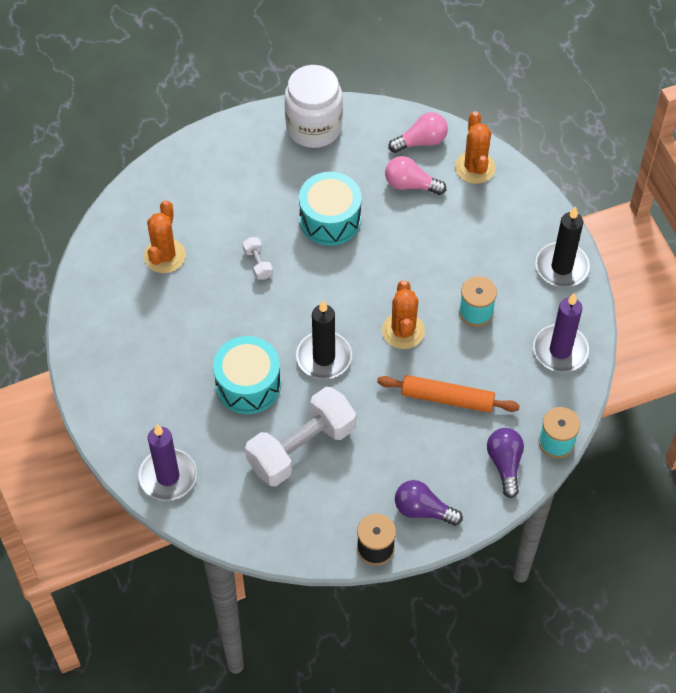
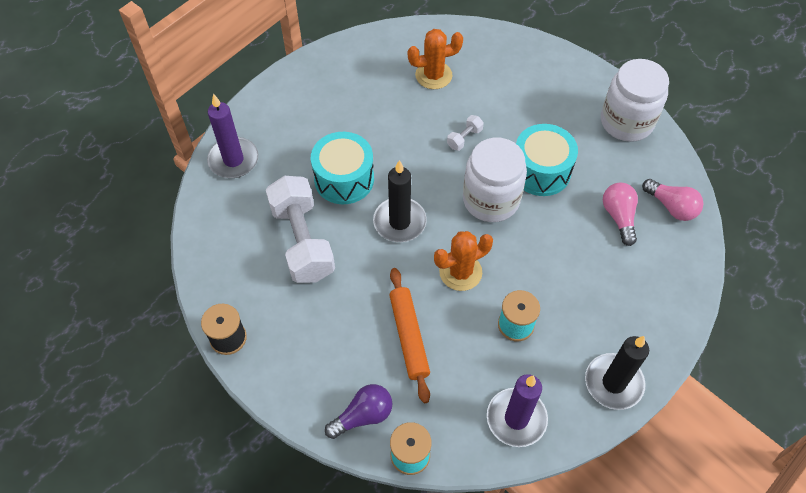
camera: 65 degrees right, 0 degrees up
(301, 447) = (302, 241): white dumbbell -> white dumbbell turned 45 degrees clockwise
(339, 273) = (491, 200): none -> white jar
(423, 510) = (283, 362): purple light bulb -> none
(475, 167) = (674, 261): orange cactus -> none

